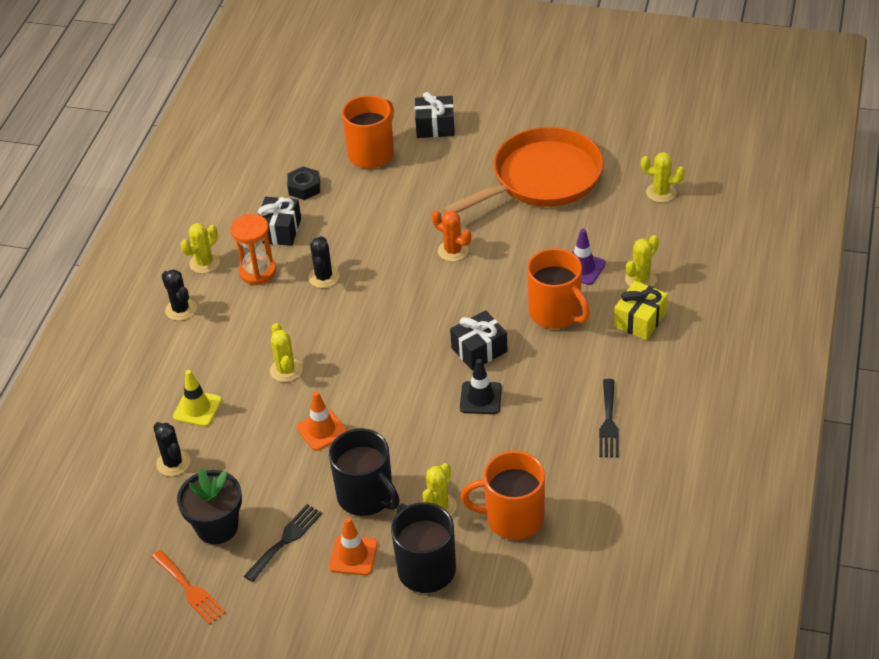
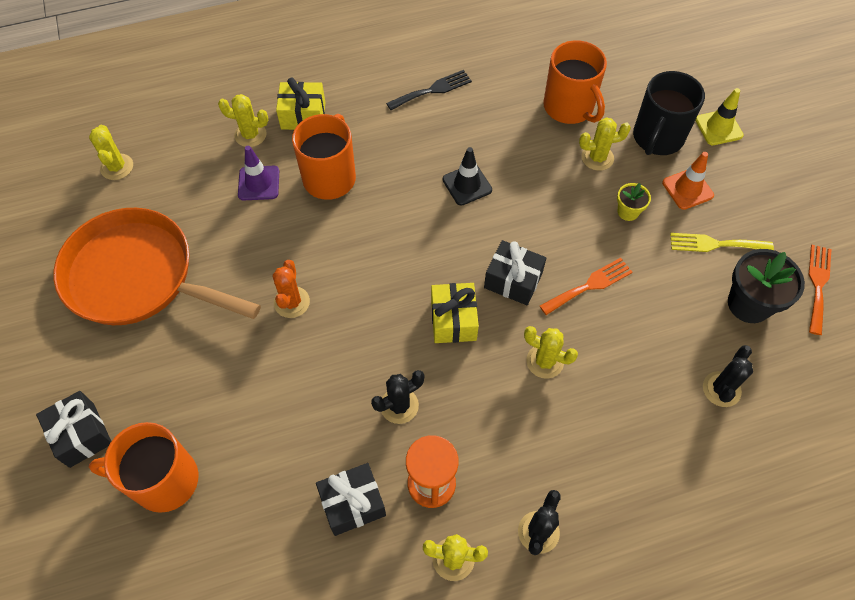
camera: 125 degrees left, 15 degrees up
(197, 408) = (648, 413): yellow traffic cone -> yellow traffic cone (718, 128)
(286, 370) = (545, 361): yellow cactus -> yellow cactus turned 75 degrees clockwise
(286, 540) = (715, 244): black fork -> yellow fork
(304, 187) = (263, 524): black nut -> none
(322, 430) = (589, 285): orange traffic cone -> orange fork
(363, 333) = (453, 320): none -> yellow gift
(366, 496) = (628, 212): black mug -> yellow flower pot
(479, 350) = (412, 213): black gift -> black gift (513, 280)

